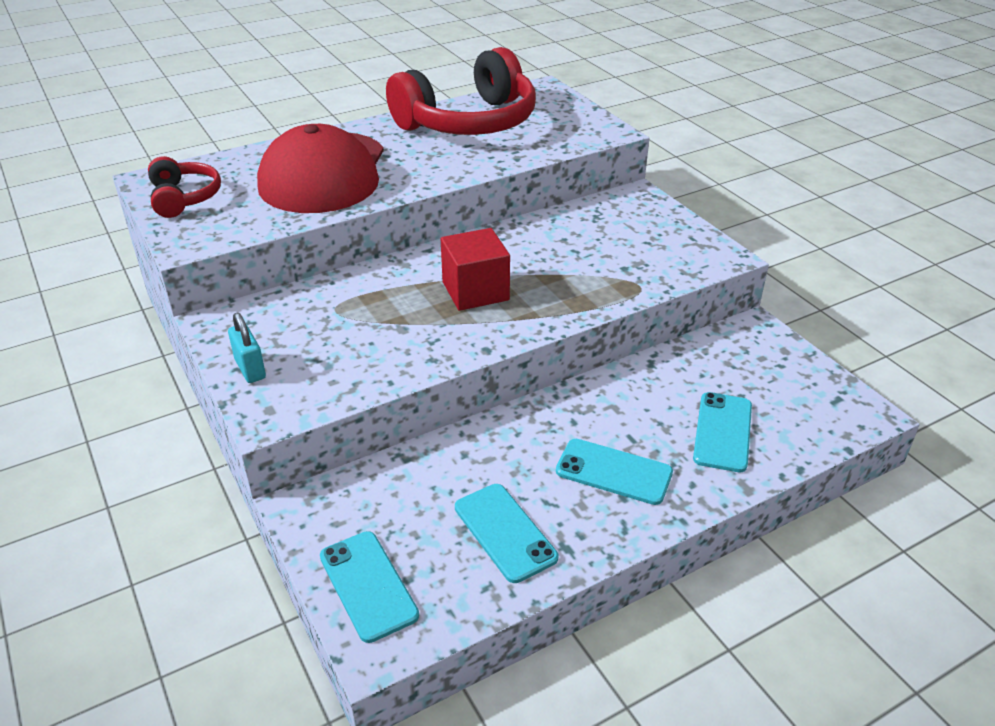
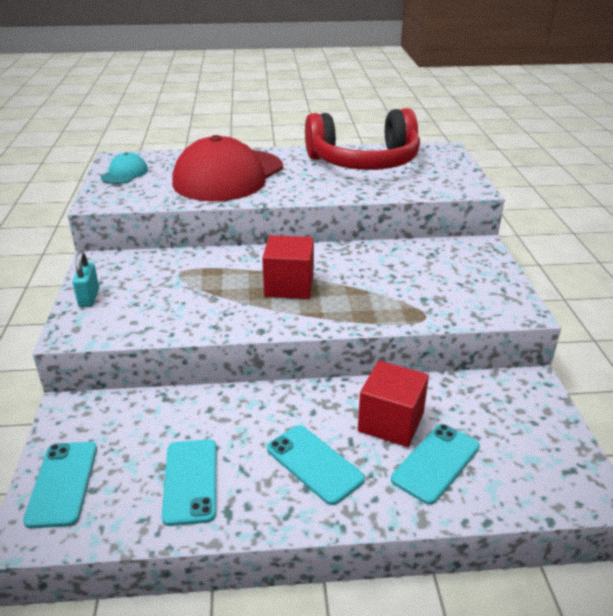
camera: 25 degrees right, 5 degrees down
(184, 198) = (125, 173): red headphones -> turquoise cap
(655, 407) = (391, 422): none -> red cube

